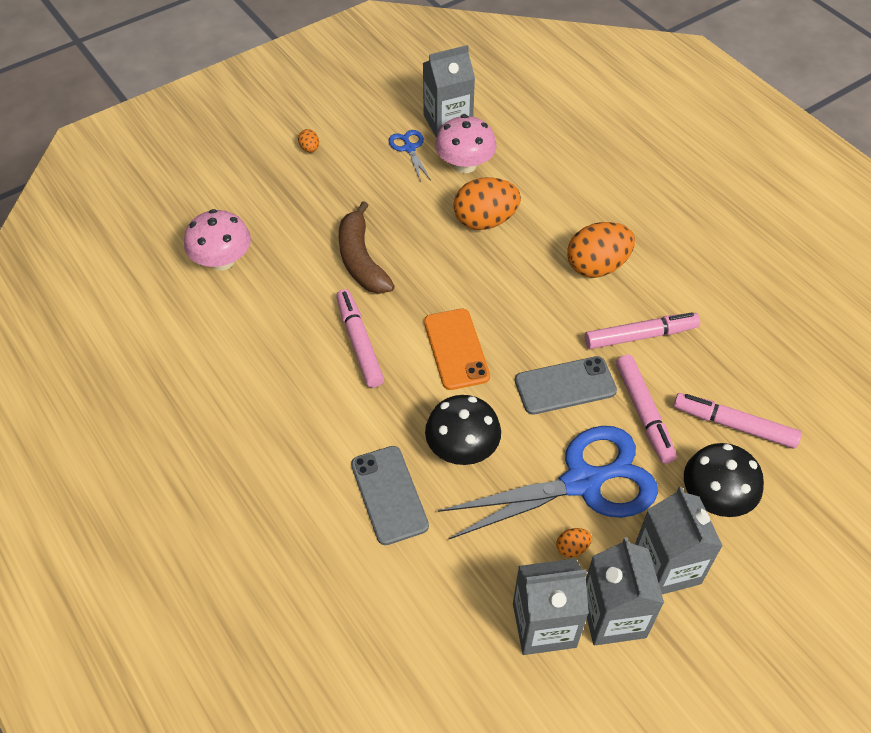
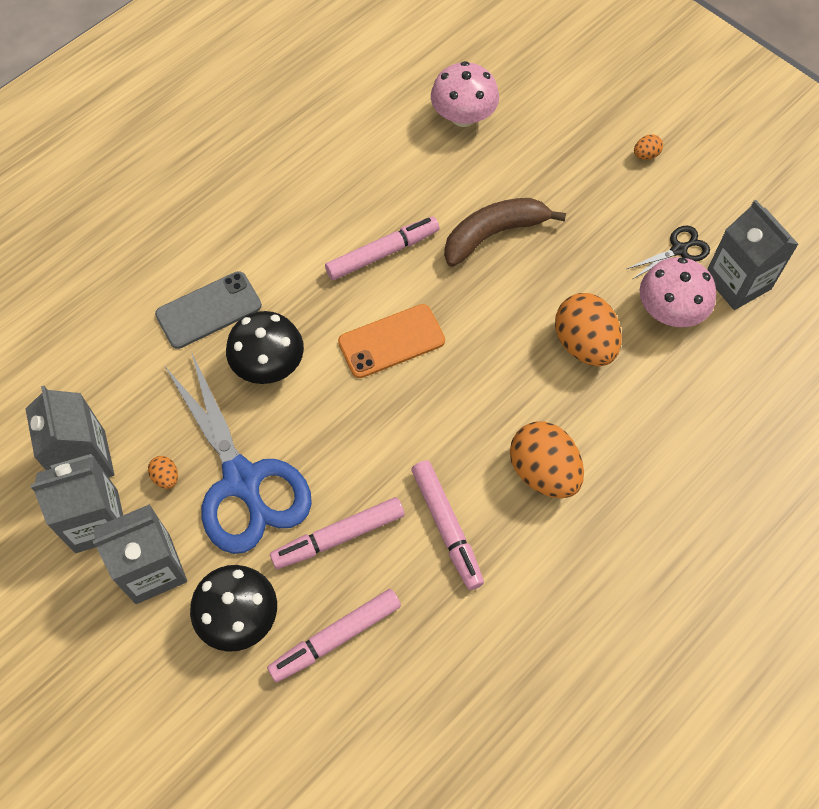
camera: 80 degrees right, 10 degrees up
(409, 148) = (678, 250): blue scissors -> black scissors
(565, 386) = (362, 453): grey phone -> none
(734, 425) = (336, 637): pink marker -> pink marker turned 135 degrees counterclockwise

